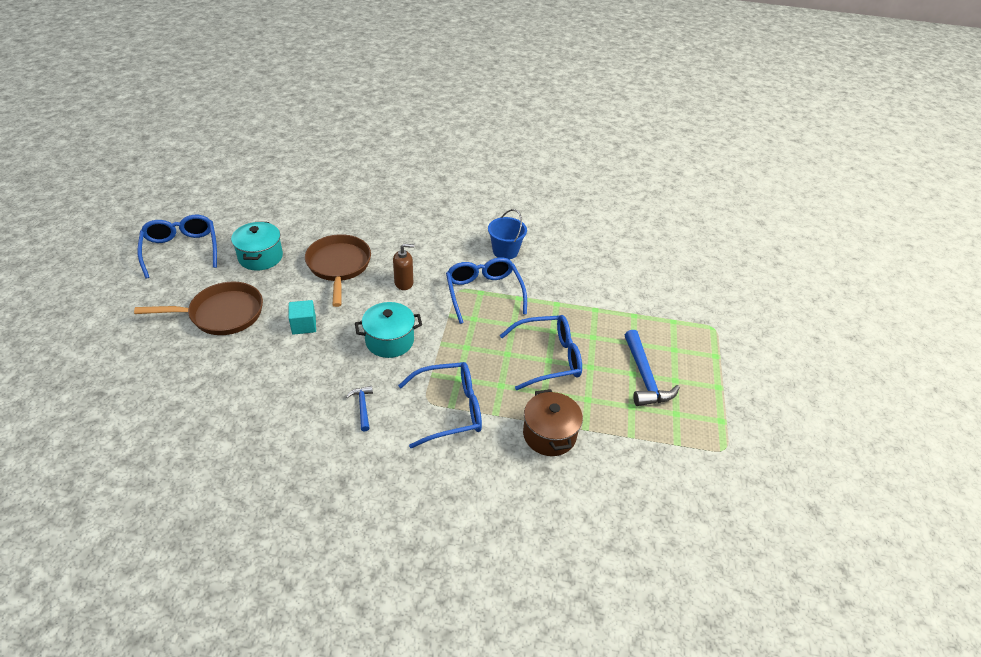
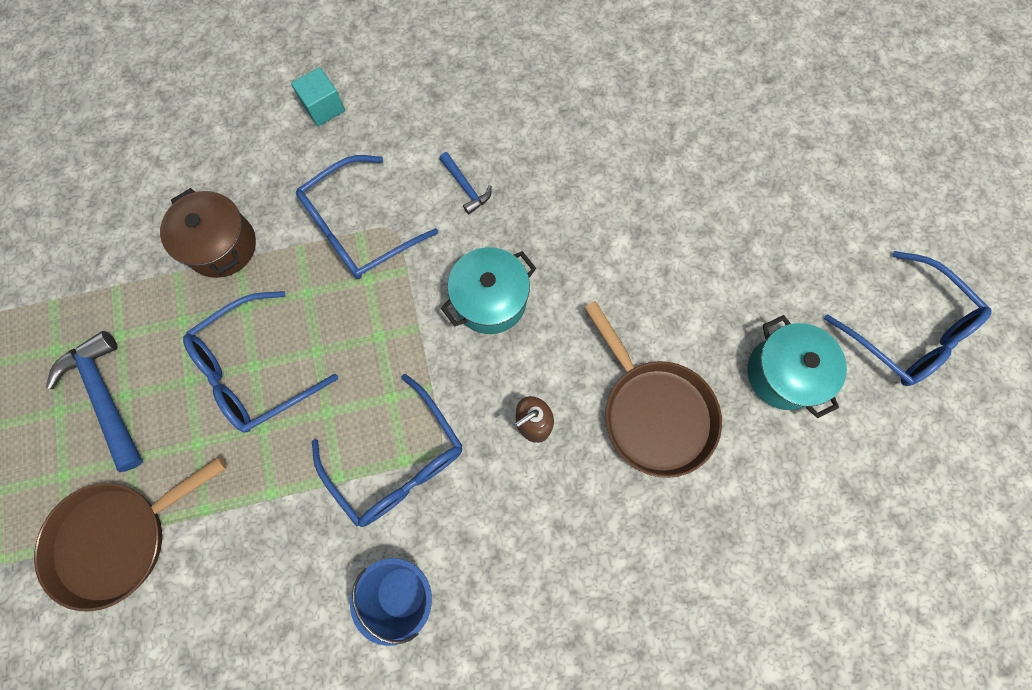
camera: 160 degrees right, 30 degrees up
(222, 314) = (740, 243): brown pan -> brown pan (118, 538)
(304, 325) = (620, 273): turquoise cube -> turquoise cube (323, 107)

